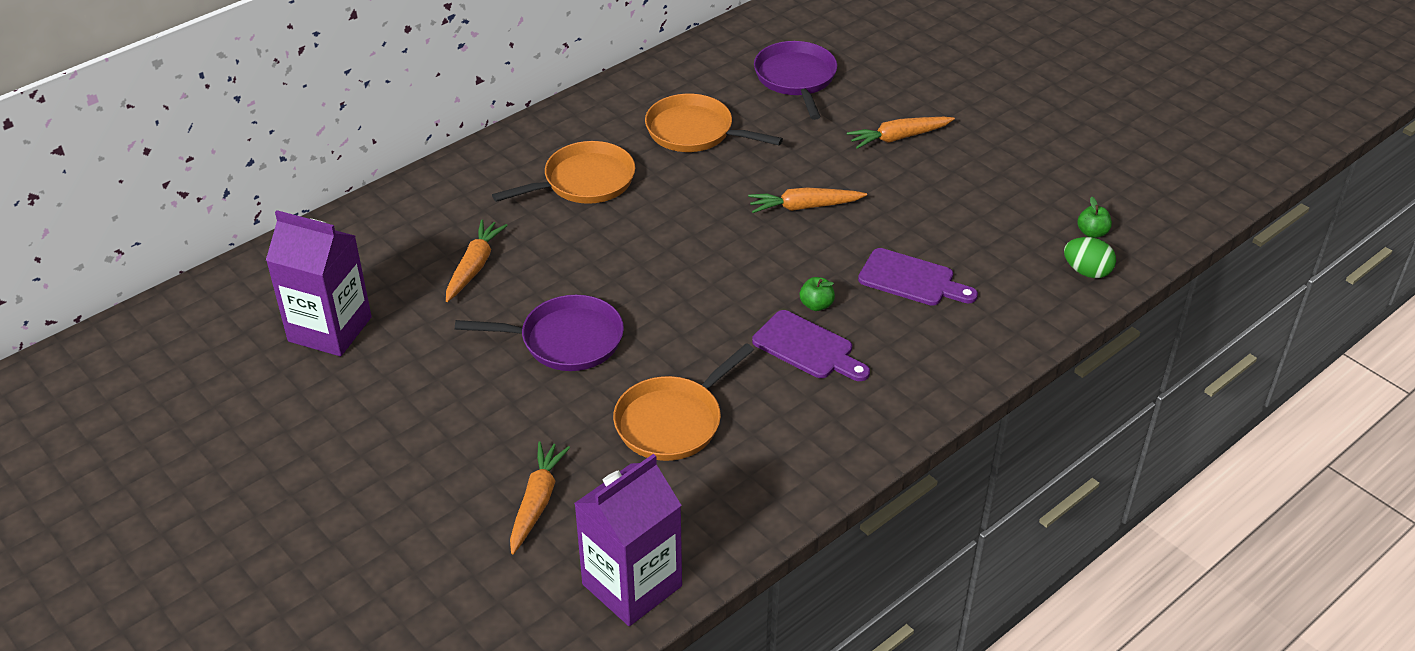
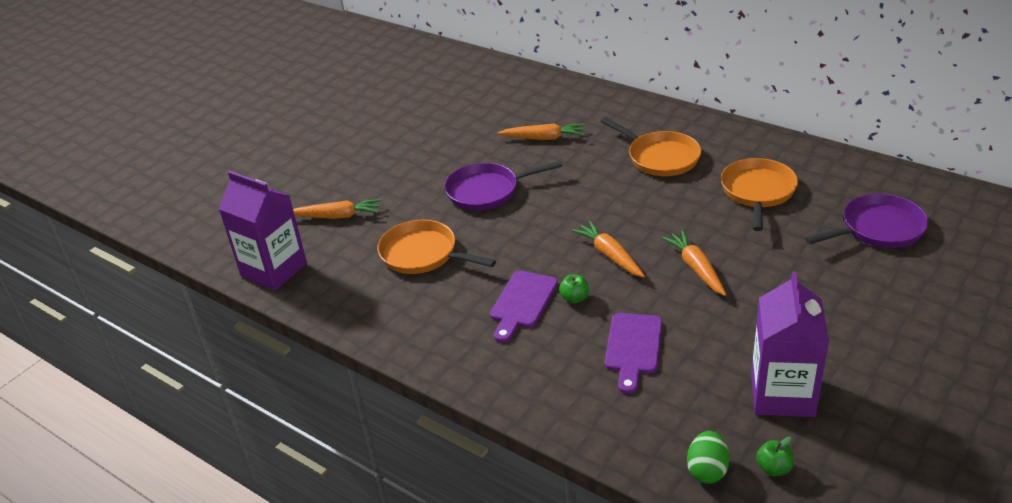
camera: 80 degrees right, 5 degrees down
(330, 329) = (463, 106): purple carton -> purple carton (782, 394)
(565, 340) = (487, 191): purple pan -> purple pan turned 90 degrees clockwise
(898, 138) = (836, 306): orange carrot -> orange carrot (610, 255)

